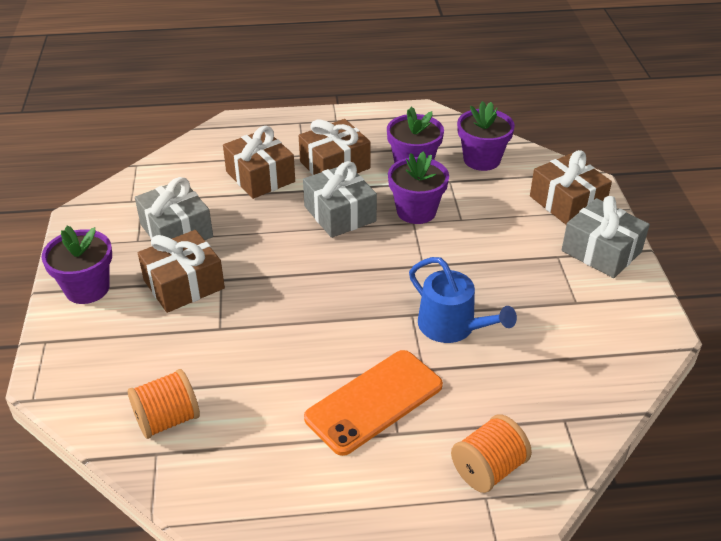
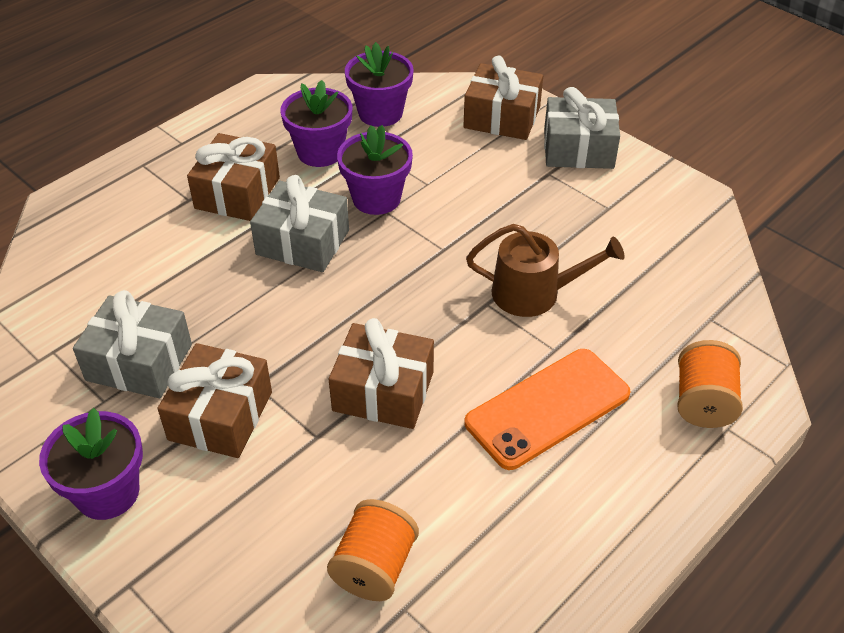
camera: 40 degrees left, 5 degrees up
(260, 177) = (167, 248): brown gift -> brown gift (383, 391)
(374, 402) = (548, 408): orange phone -> orange phone turned 45 degrees clockwise
(452, 326) = (534, 293): blue watering can -> brown watering can

